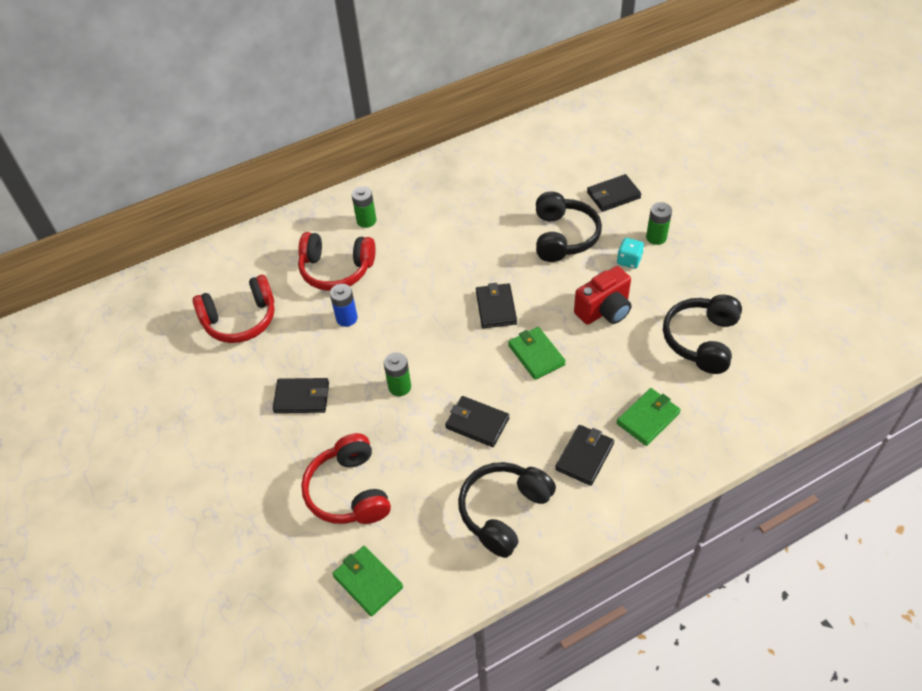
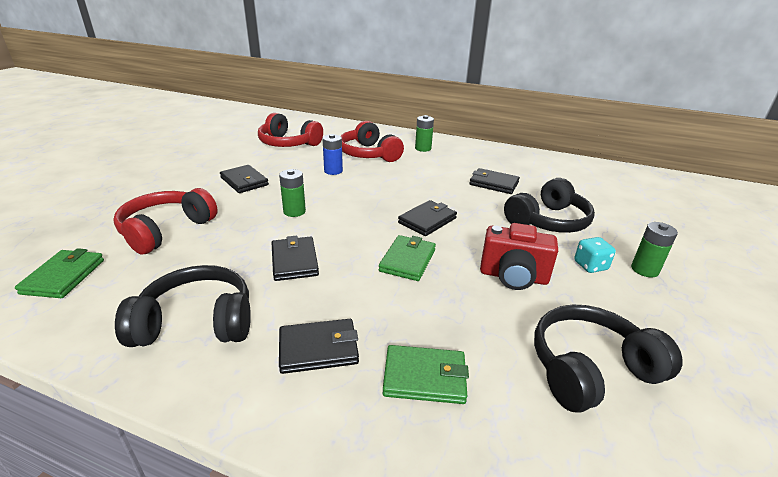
camera: 45 degrees right, 20 degrees down
(613, 195) = (634, 226): black wallet -> black wallet (493, 183)

